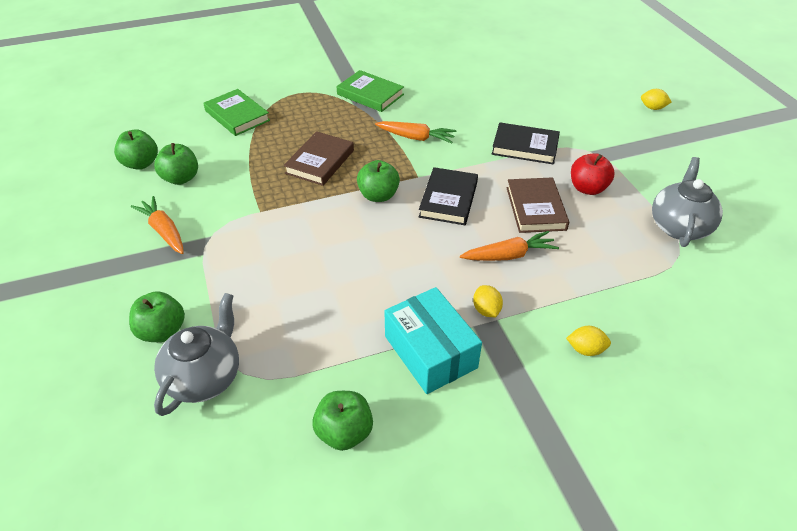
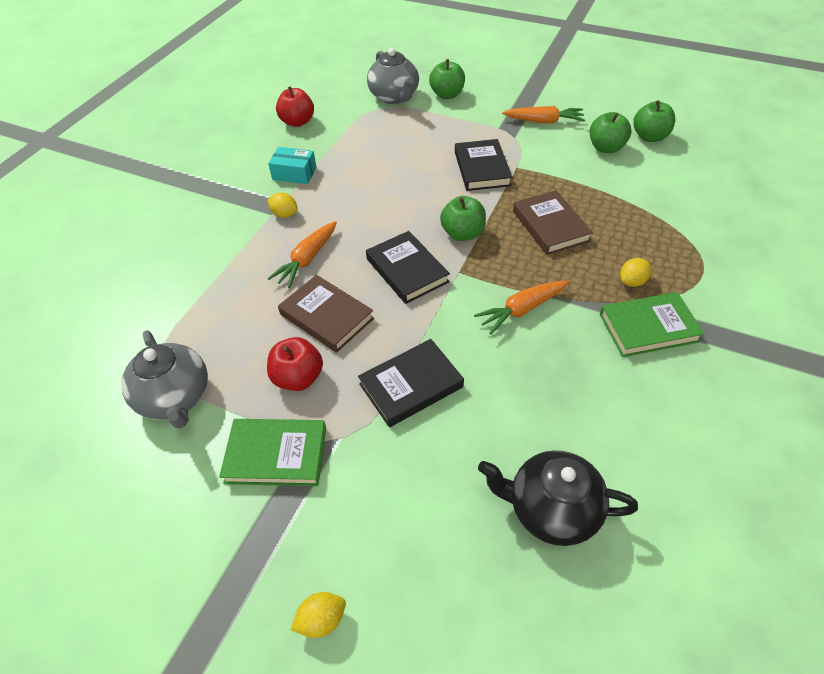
camera: 135 degrees right, 5 degrees up
(237, 116) = (687, 212): green book -> green book (276, 455)
(283, 229) = (481, 168): none -> black book
(344, 432) = (297, 122): green apple -> red apple
(430, 352) = (294, 173): turquoise box -> turquoise box, size x0.61
(517, 80) = (551, 509): none -> black teapot
(585, 349) = (196, 235): yellow lemon -> yellow lemon (632, 281)

